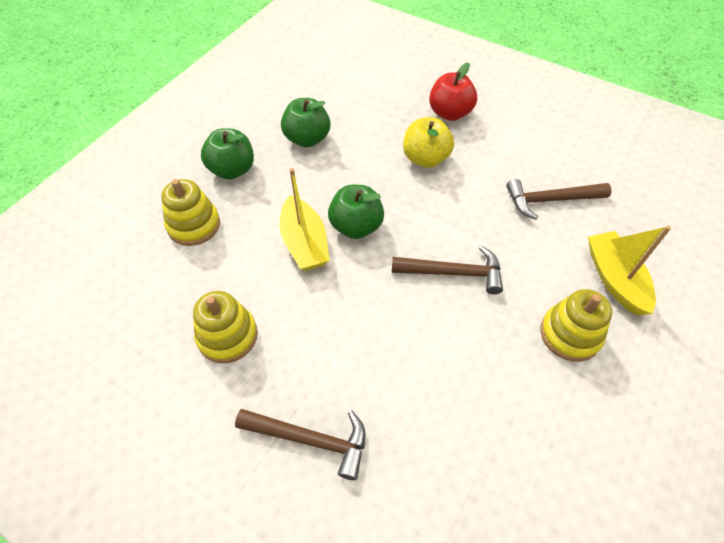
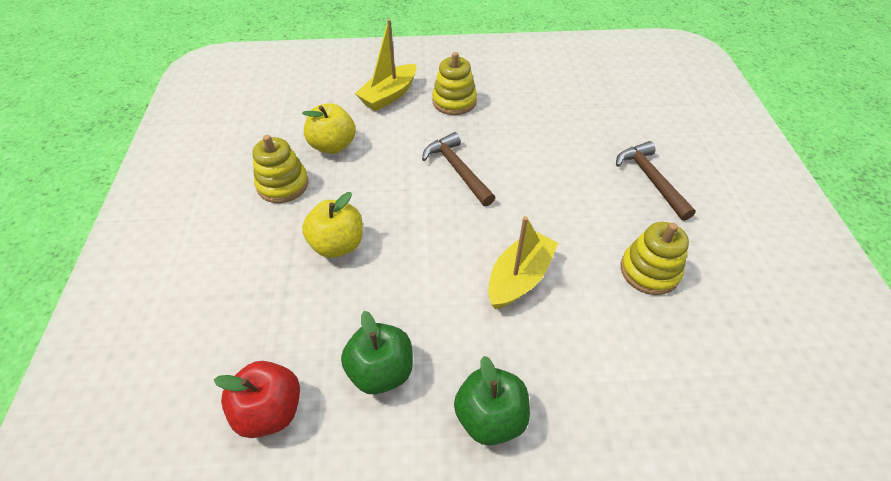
camera: 125 degrees left, 5 degrees down
(194, 225) = (591, 391): yellow stacking toy -> yellow stacking toy (283, 185)
(356, 226) = (467, 251): green apple -> none
(450, 113) = (248, 257): red apple -> red apple (270, 410)
(550, 200) = (333, 145): brown hammer -> yellow apple

